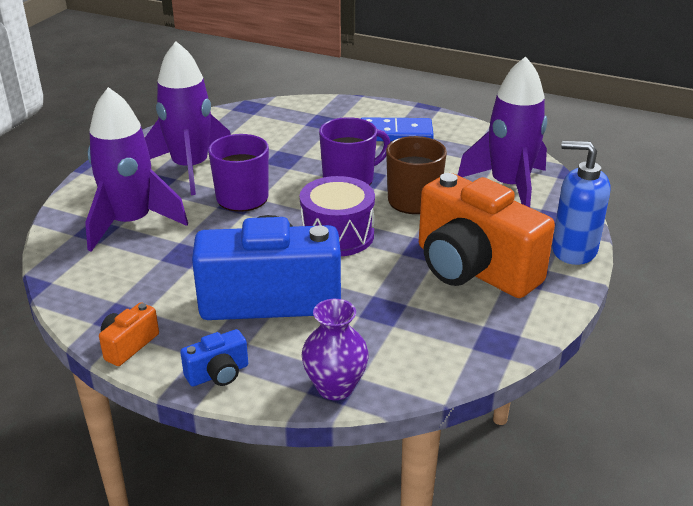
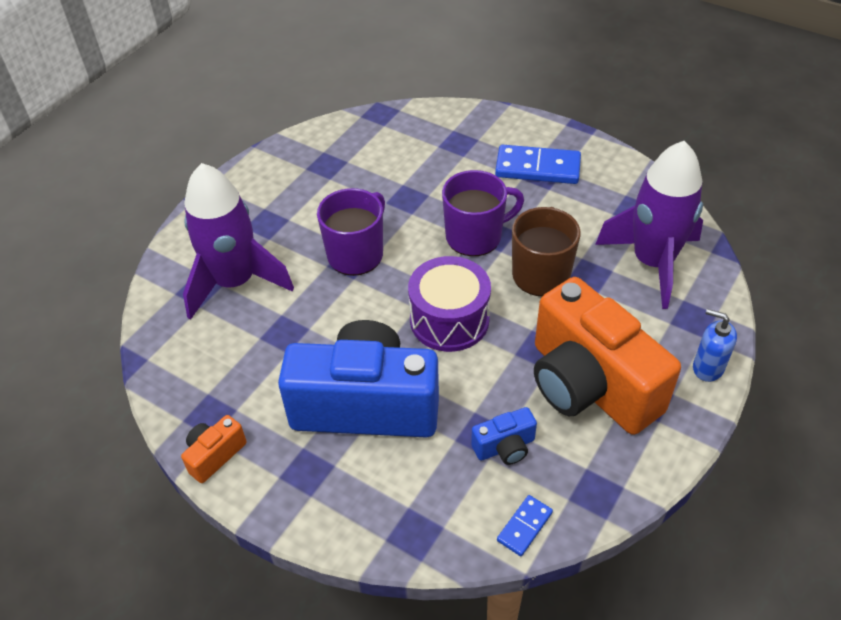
camera: 10 degrees right, 15 degrees up
(191, 168) = (306, 205): purple rocket -> none
(218, 374) = (299, 504): blue camera -> blue camera (505, 447)
(335, 387) = (415, 537): purple vase -> none
(436, 370) = (524, 526): none -> blue domino
(573, 250) = (707, 367): blue soap dispenser -> blue soap dispenser, size x0.61

